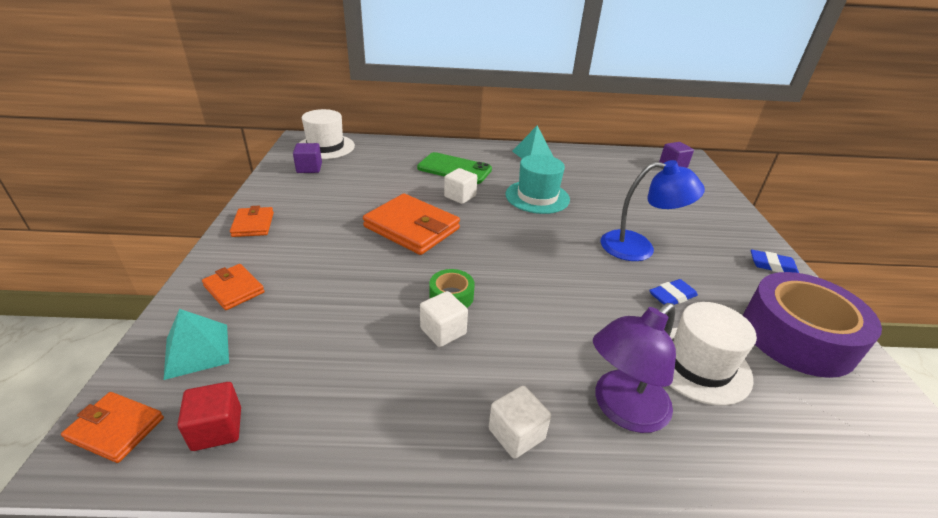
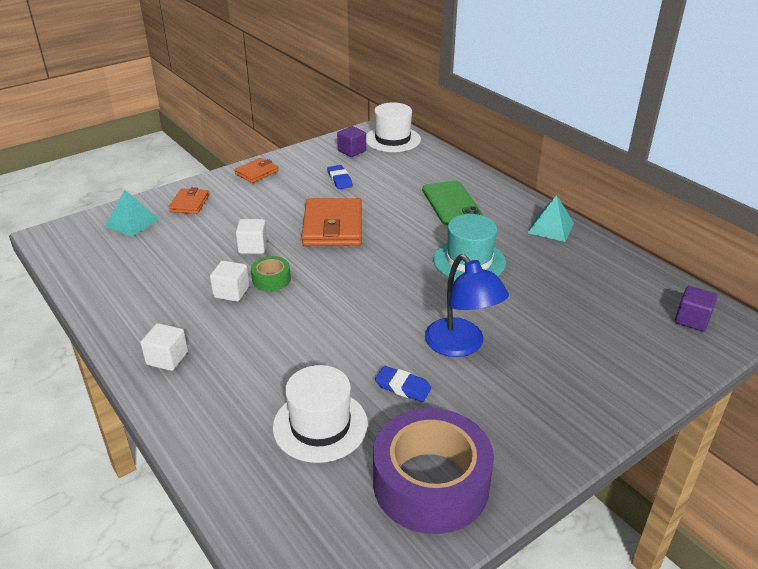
camera: 55 degrees right, 0 degrees up
(116, 429) = (66, 234): orange wallet -> none
(217, 429) = (88, 259): red cube -> none
(460, 196) = (409, 225): white cube -> white cube (253, 247)
(622, 409) = (229, 397): purple lamp -> none
(772, 265) = (551, 446): blue eraser -> blue eraser (339, 180)

